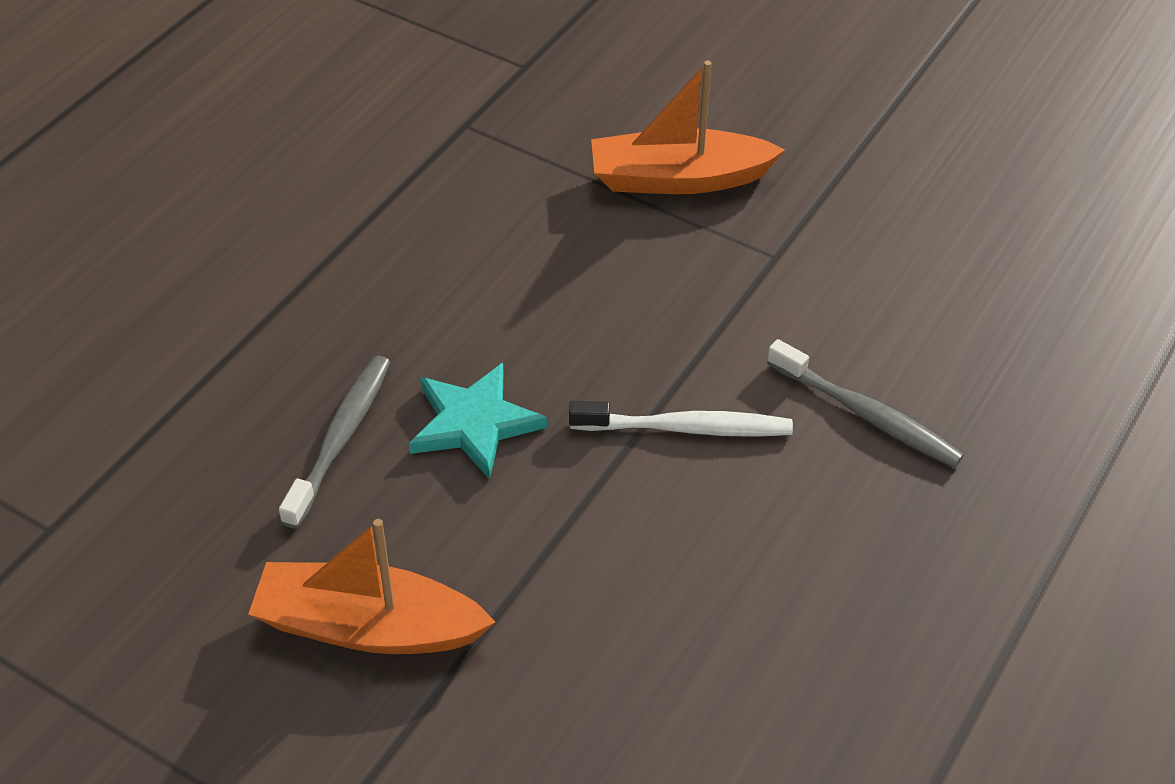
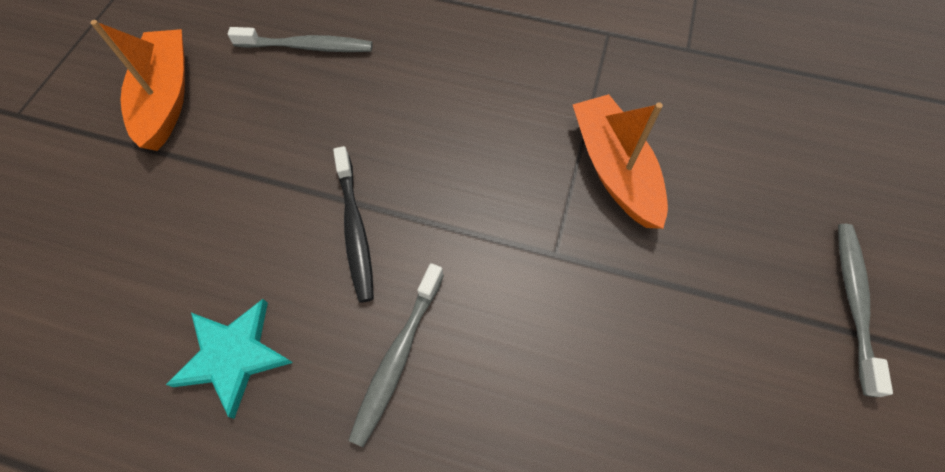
camera: 75 degrees right, 15 degrees up
(474, 424) = (333, 107): turquoise star -> turquoise star (233, 356)
(686, 428) = (355, 229): white toothbrush -> black toothbrush
(887, 62) = (853, 301): none -> grey toothbrush

